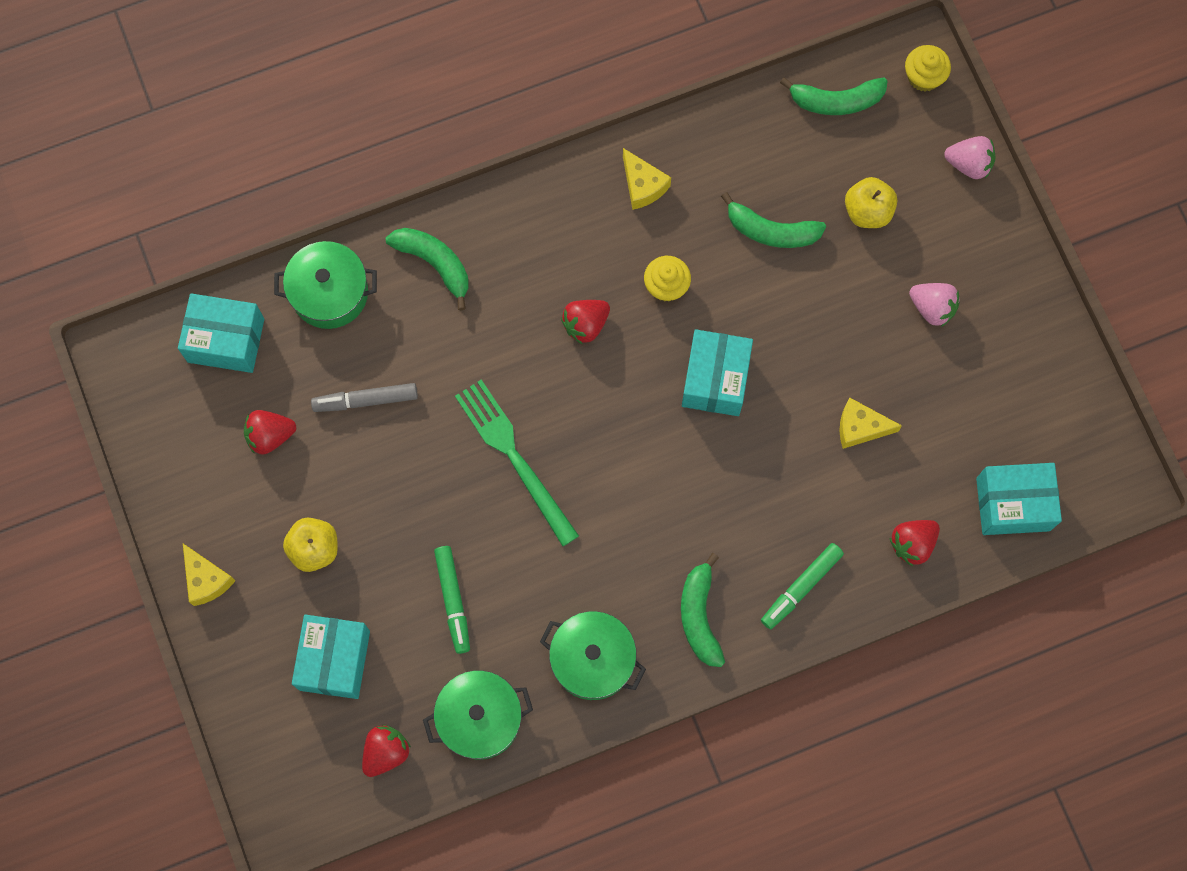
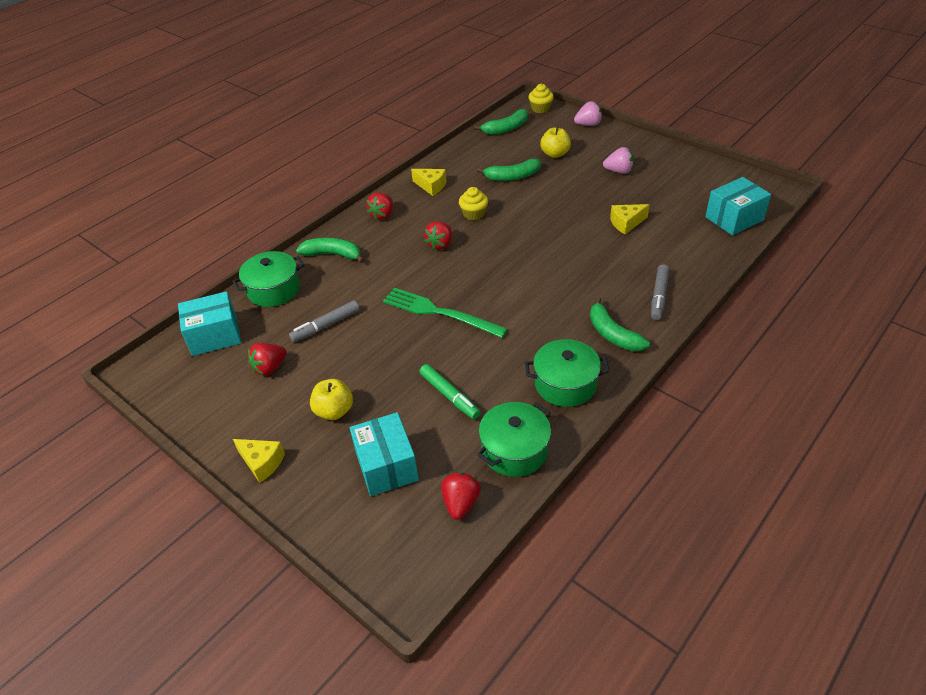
camera: 25 degrees left, 30 degrees down
(715, 379) = (531, 236): turquoise box -> none
(801, 587) = (659, 296): green marker -> grey marker
(912, 544) = (700, 254): red strawberry -> red strawberry (382, 215)

